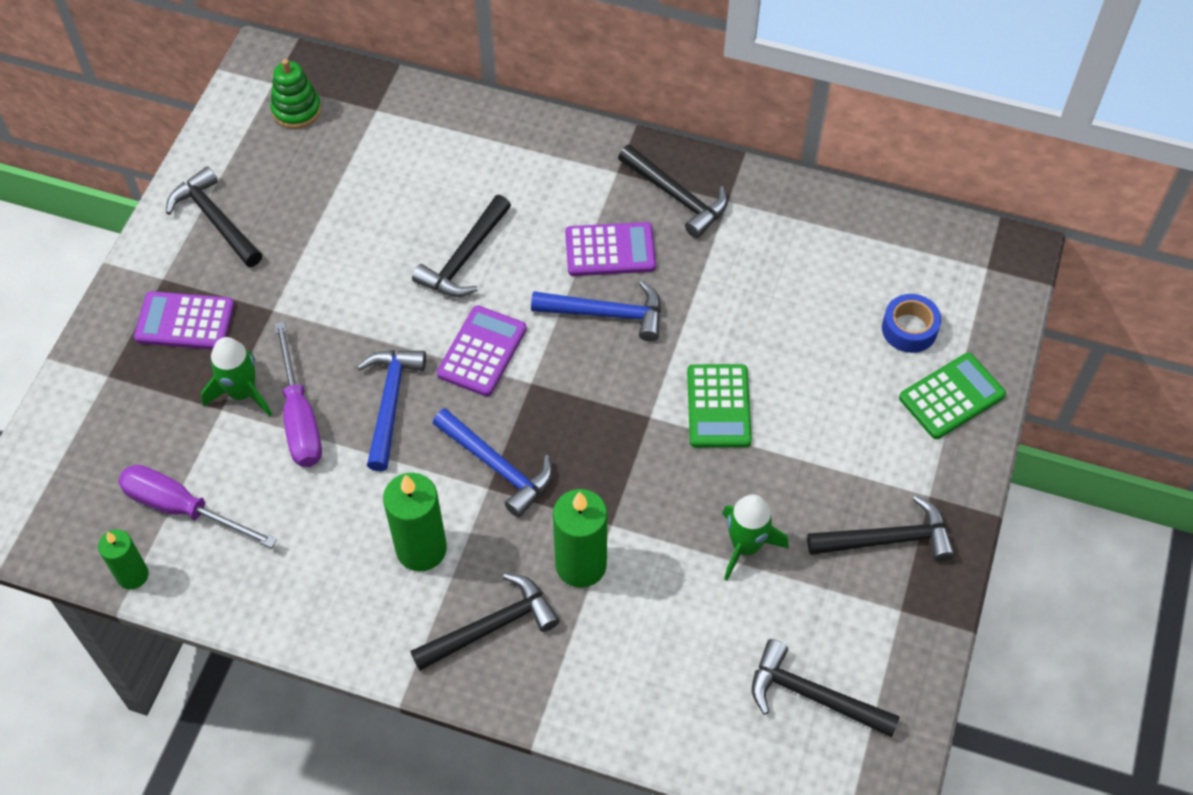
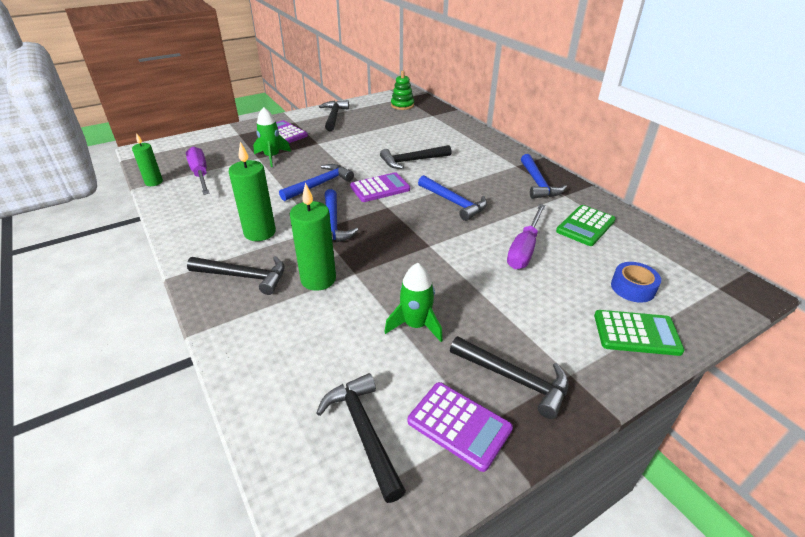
camera: 40 degrees right, 20 degrees down
(300, 417) = (280, 172): purple screwdriver -> purple screwdriver (524, 249)
(610, 250) = (482, 185): purple calculator -> purple calculator (459, 425)
(677, 197) = (538, 183): black hammer -> blue hammer
(718, 407) = (472, 260): green calculator -> green calculator (585, 226)

